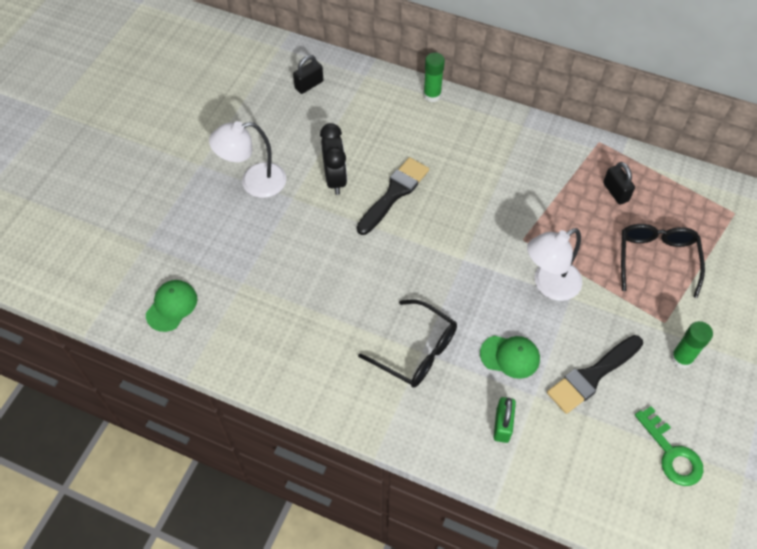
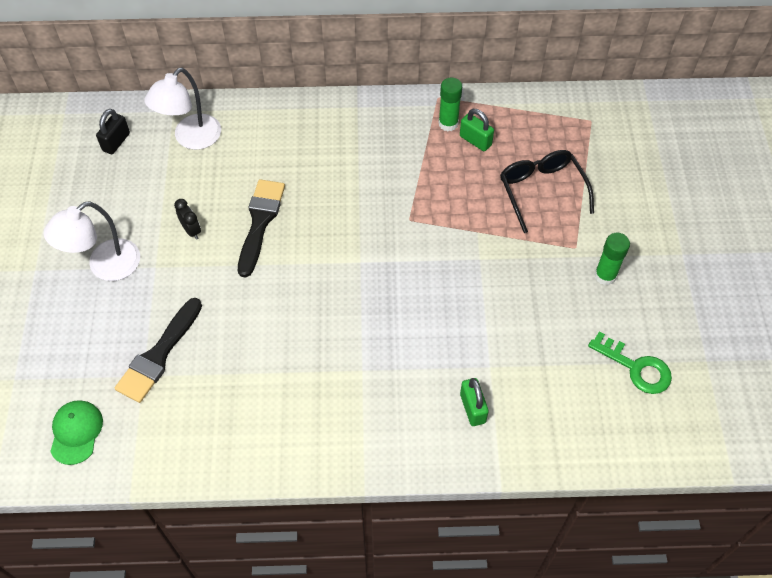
camera: 25 degrees left, 0 degrees up
(335, 179) = (191, 230): black clock -> black clock, size x0.56
(417, 351) = (357, 372): black glasses -> none
(432, 95) = (252, 108): green glue stick -> green glue stick (448, 123)
(510, 356) = (449, 339): green cap -> none
(549, 285) = (454, 255): white lamp -> white lamp (191, 139)
(592, 376) = (533, 325): black brush -> black brush (159, 355)
(615, 192) = (475, 140): black padlock -> green padlock

